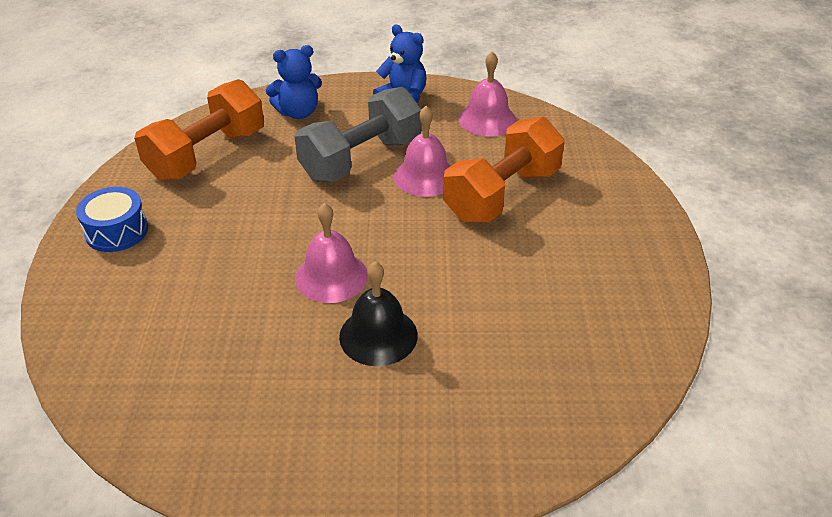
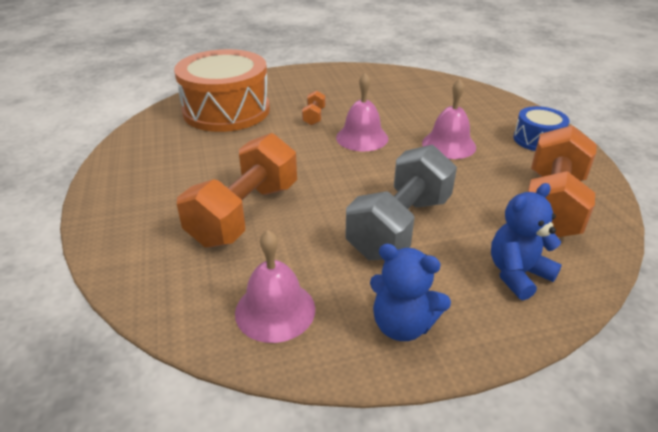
camera: 165 degrees right, 5 degrees down
(378, 335) = (314, 116): black bell -> orange dumbbell
(425, 176) = (326, 219): pink bell -> pink bell (448, 145)
(517, 381) = (226, 111): none -> orange drum

